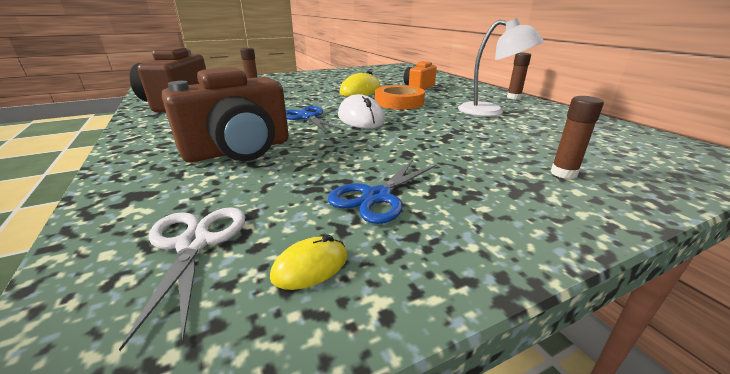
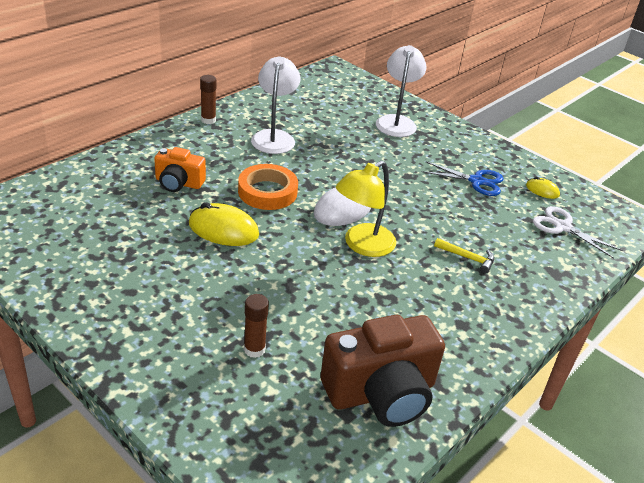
camera: 115 degrees left, 10 degrees up
(194, 244) = (562, 227): white scissors -> white scissors turned 75 degrees clockwise
(239, 150) = (467, 258): brown camera -> yellow hammer
(307, 117) = (362, 245): blue scissors -> yellow lamp
(563, 173) = (396, 122): brown glue stick -> white lamp

